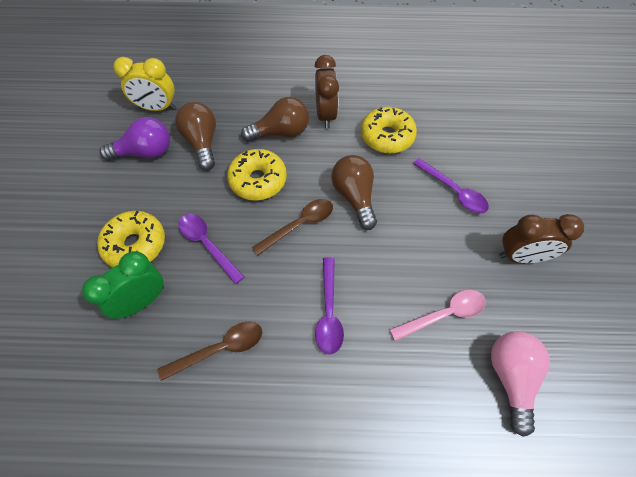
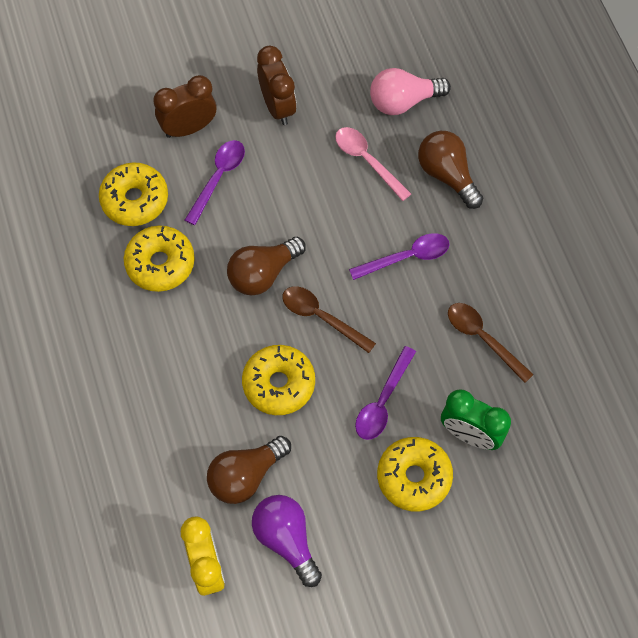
camera: 110 degrees left, 5 degrees up
(281, 132) = (195, 387): brown light bulb -> brown light bulb (447, 175)
(325, 115) = (147, 344): brown clock -> brown clock (189, 128)
(447, 135) = (135, 200): none -> yellow donut

